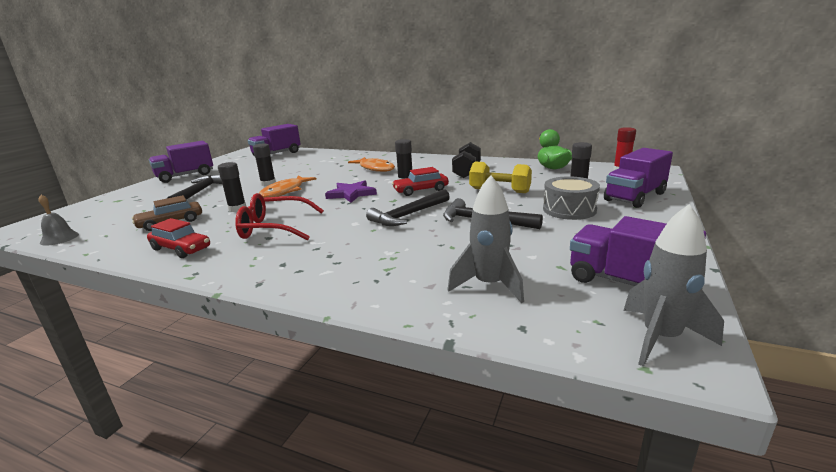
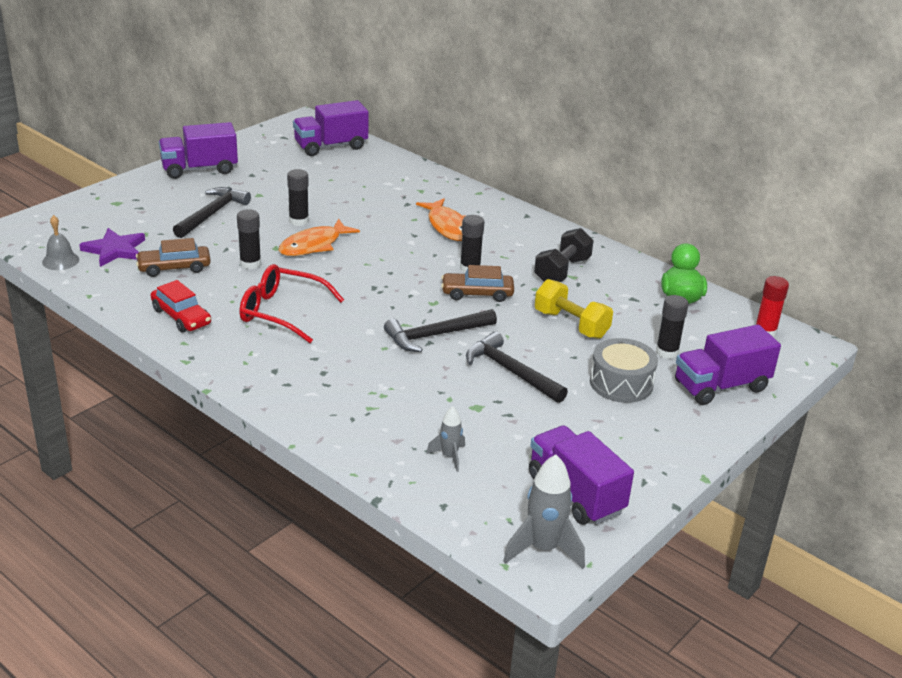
camera: 15 degrees right, 10 degrees up
(351, 194) = (390, 275): purple star -> purple star (115, 250)
(421, 190) = (477, 294): red car -> brown car
(489, 285) = (449, 456): grey rocket -> grey rocket, size x0.57

